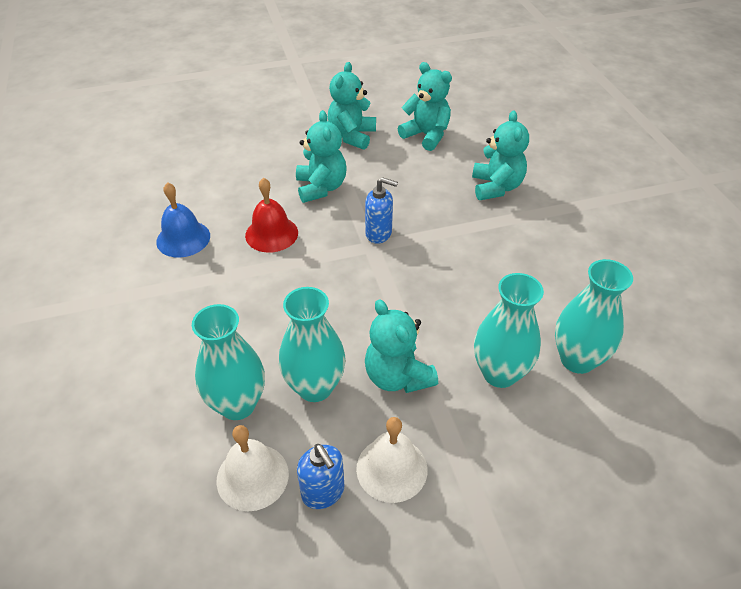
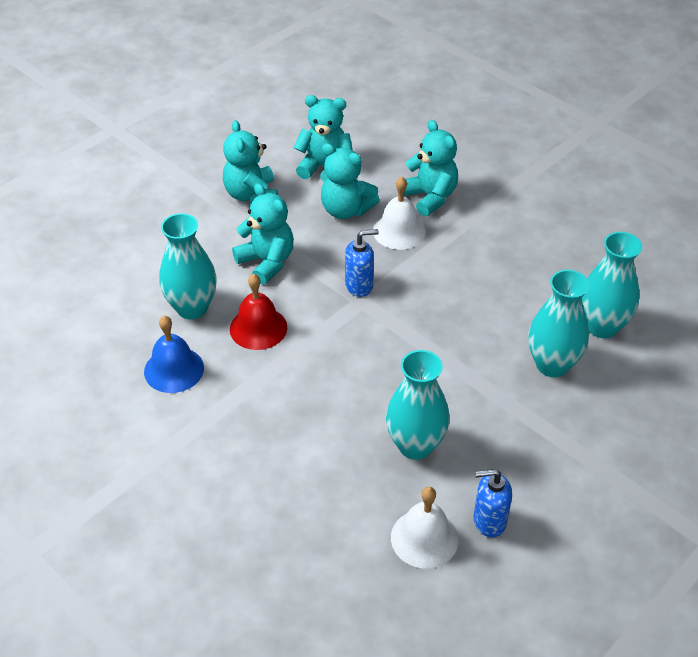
camera: 30 degrees left, 0 degrees up
(237, 404) = (362, 490): turquoise vase -> turquoise vase (192, 308)
(323, 492) = (489, 521): blue soap dispenser -> blue soap dispenser turned 150 degrees clockwise
(391, 469) = (526, 477): white bell -> white bell (399, 231)
(397, 376) = (475, 405): turquoise teddy bear -> turquoise teddy bear (345, 210)

